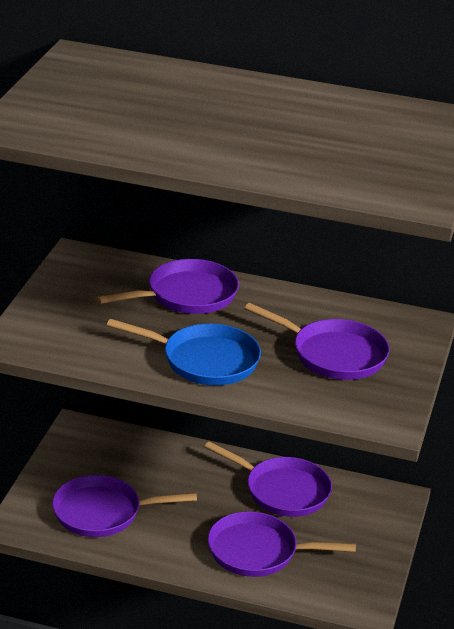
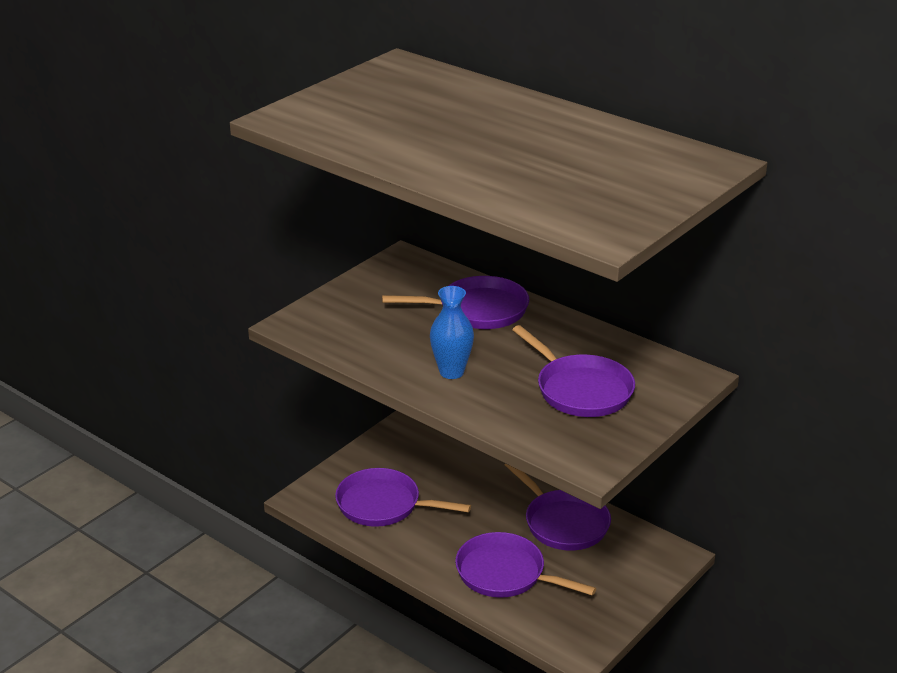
camera: 25 degrees right, 0 degrees up
(204, 361) = (451, 372): blue pan -> blue vase

